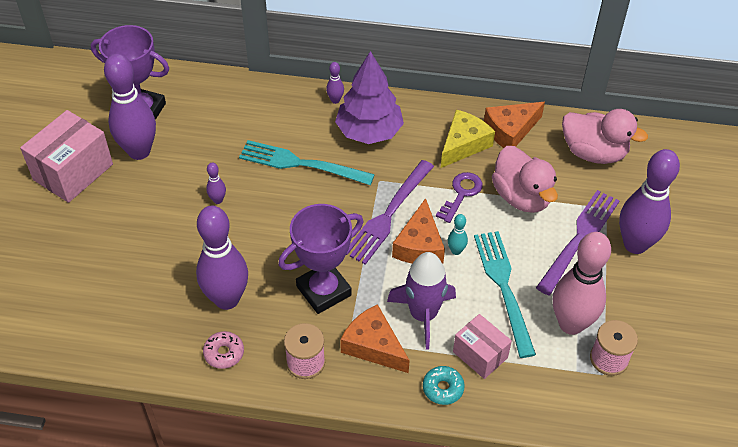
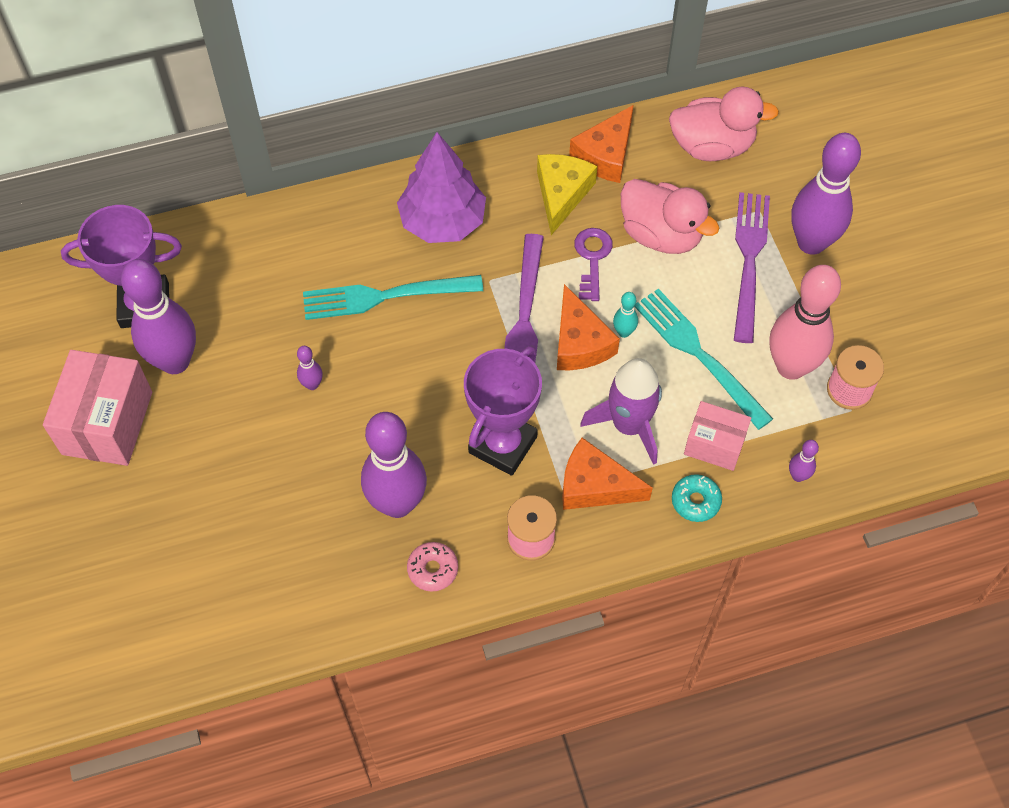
camera: 25 degrees left, 10 degrees up
(335, 100) = (378, 195): purple bowling pin -> purple bowling pin (798, 476)

